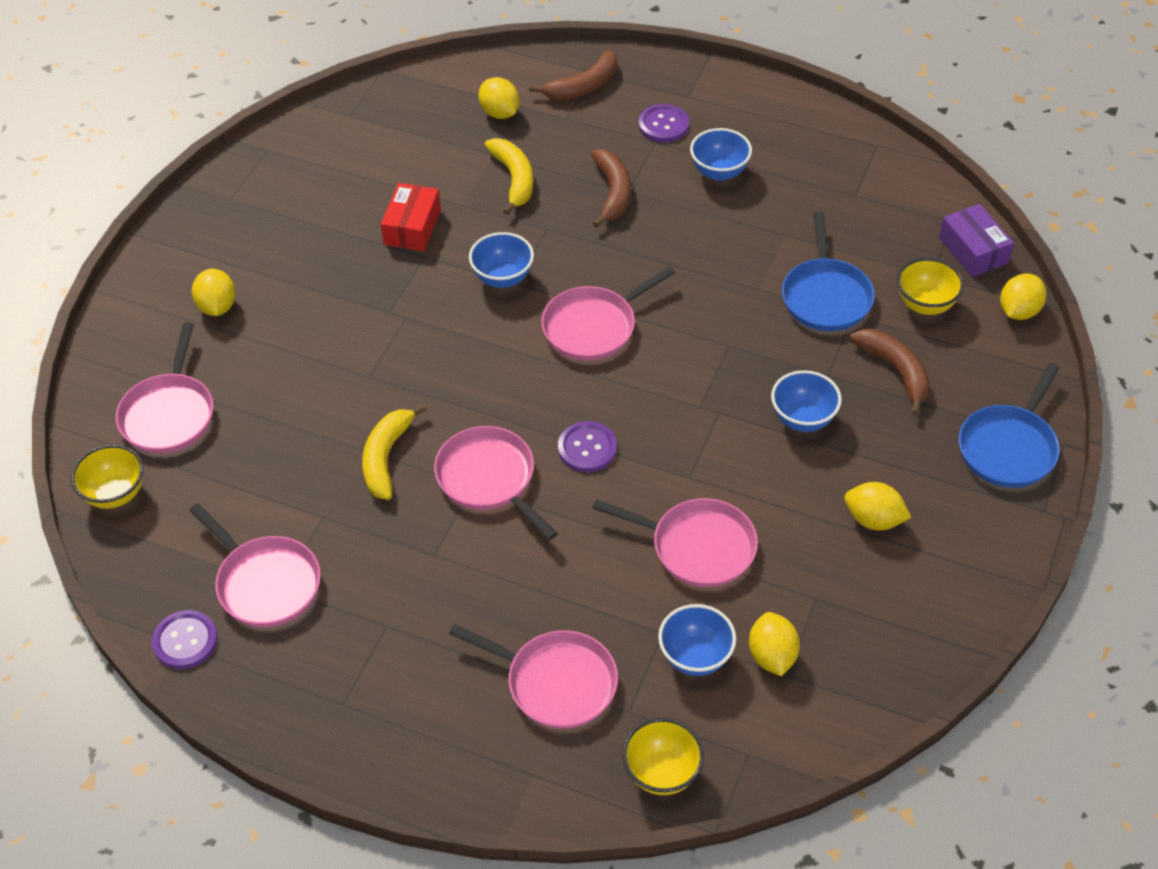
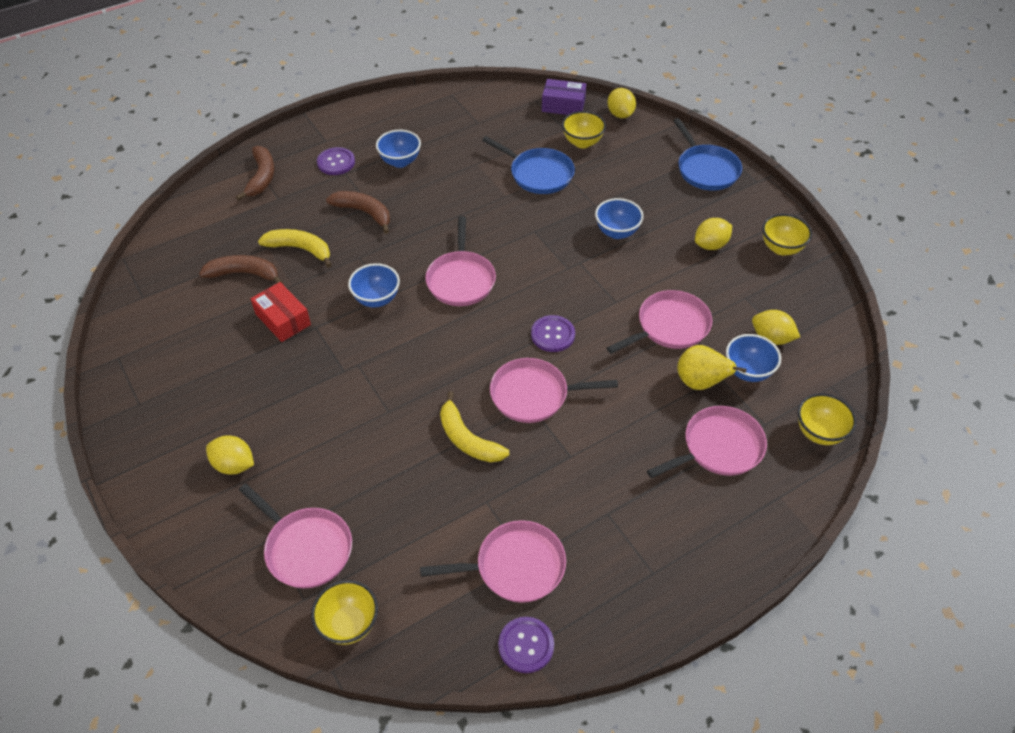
camera: 55 degrees left, 0 degrees up
(499, 113) = (235, 225): yellow lemon -> none
(637, 619) = (700, 383): none -> yellow pear
(895, 371) = (617, 179): brown banana -> brown banana (244, 274)
(942, 595) = (781, 248): none -> yellow bowl

